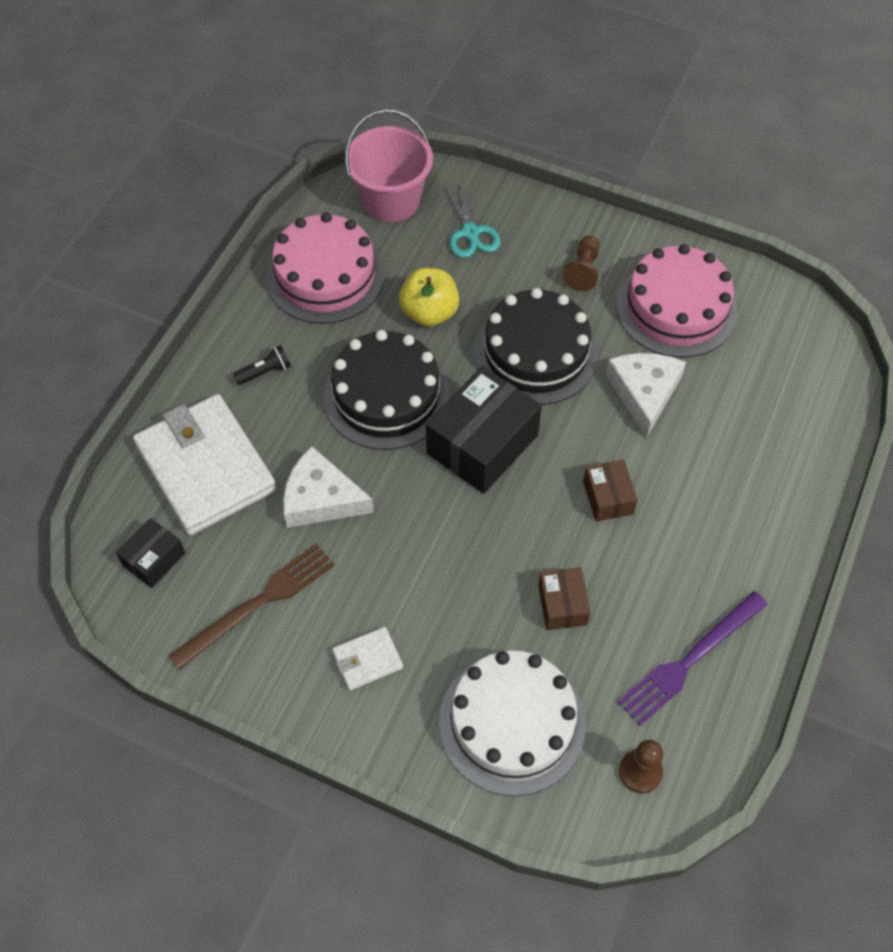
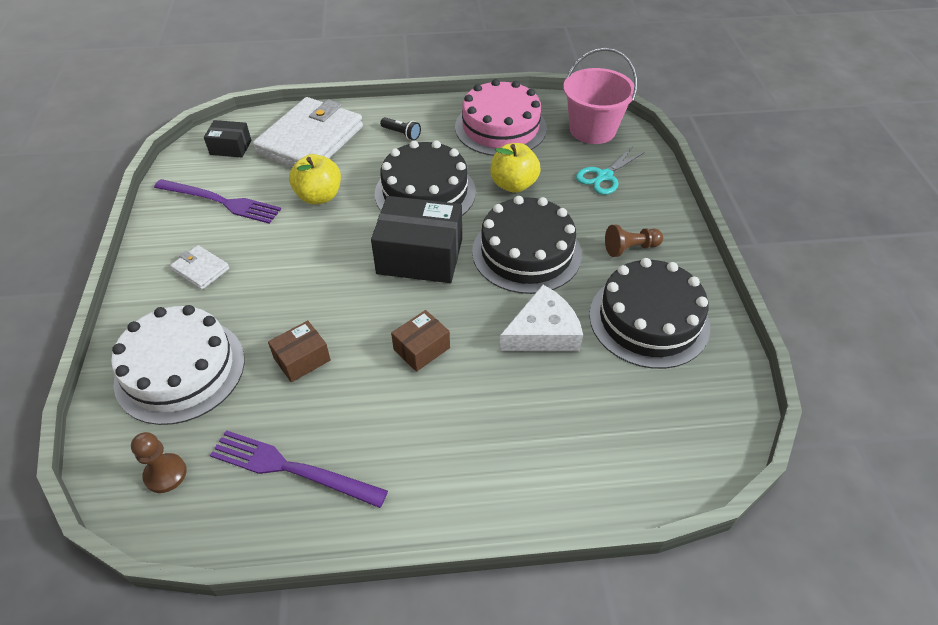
camera: 60 degrees right, 10 degrees down
(258, 603) = (221, 201): brown fork -> purple fork
(321, 498) = (319, 196): white cheese -> yellow apple
(676, 308) = (649, 320): pink cake -> black cake

